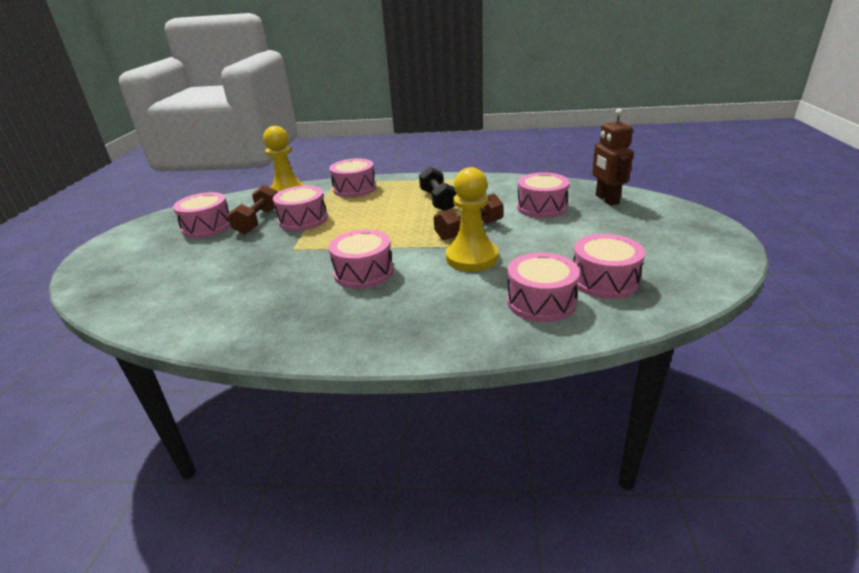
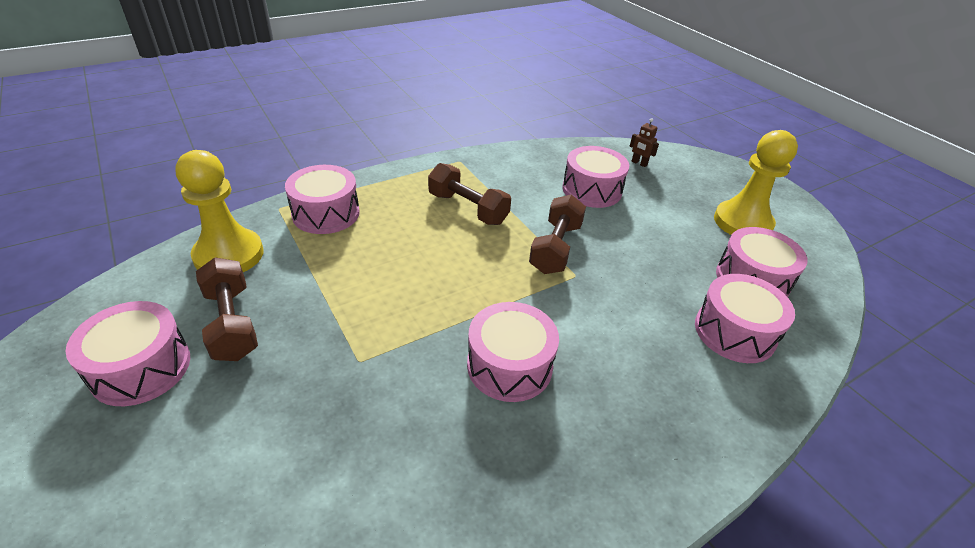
camera: 40 degrees left, 10 degrees up
(303, 220) = (310, 297): pink drum -> none
(438, 201) = (468, 208): black dumbbell -> brown dumbbell
(471, 258) = (604, 292): yellow pawn -> yellow pawn (742, 222)
(606, 199) = (639, 163): brown robot -> brown robot, size x0.48

